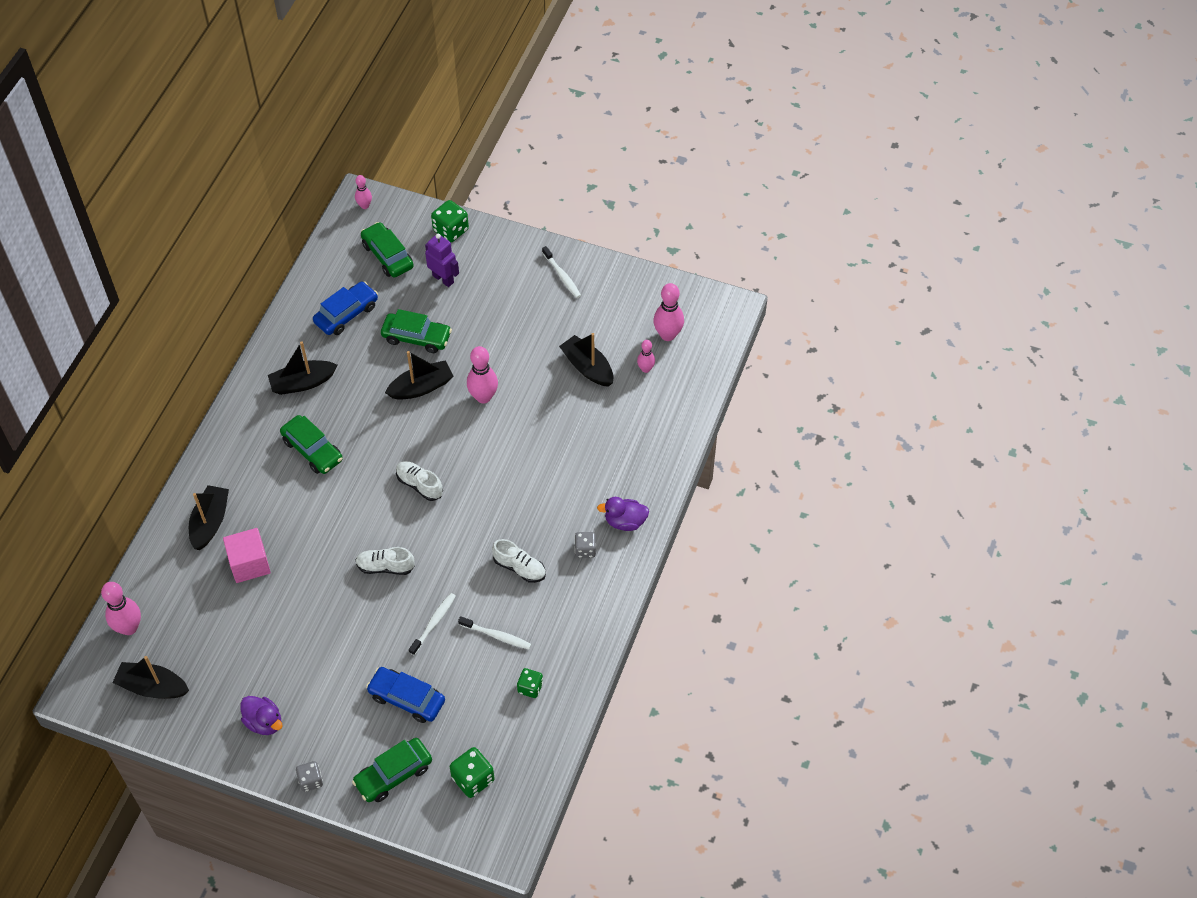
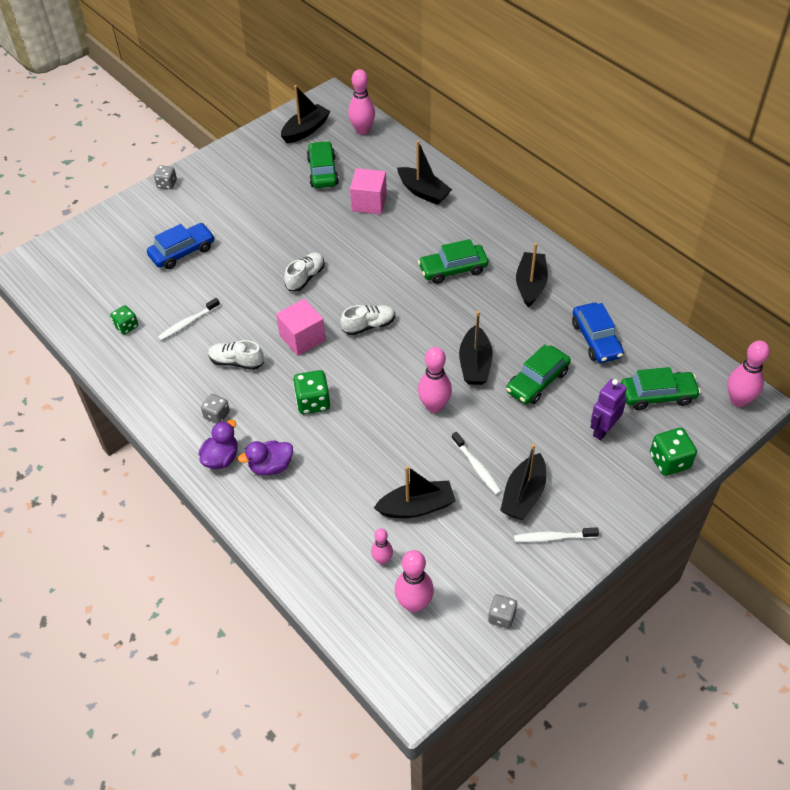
camera: 120 degrees right, 5 degrees down
(264, 722) = (231, 174): purple duck -> purple duck (271, 466)
(364, 206) = (738, 400): pink bowling pin -> pink bowling pin, size x1.71
(393, 774) = (132, 226): green car -> green car (323, 171)
(433, 623) = (231, 289): white toothbrush -> white toothbrush (477, 467)
(443, 279) = (603, 430): purple robot -> purple robot turned 150 degrees clockwise
(463, 530) = (302, 338): none -> pink cube
(473, 779) = (87, 266): green dice -> green dice (313, 402)
(519, 567) = (236, 362): white shoe -> white shoe turned 45 degrees clockwise
(535, 306) = (523, 495): none -> black boat
(644, 282) = (501, 617): none -> grey dice

